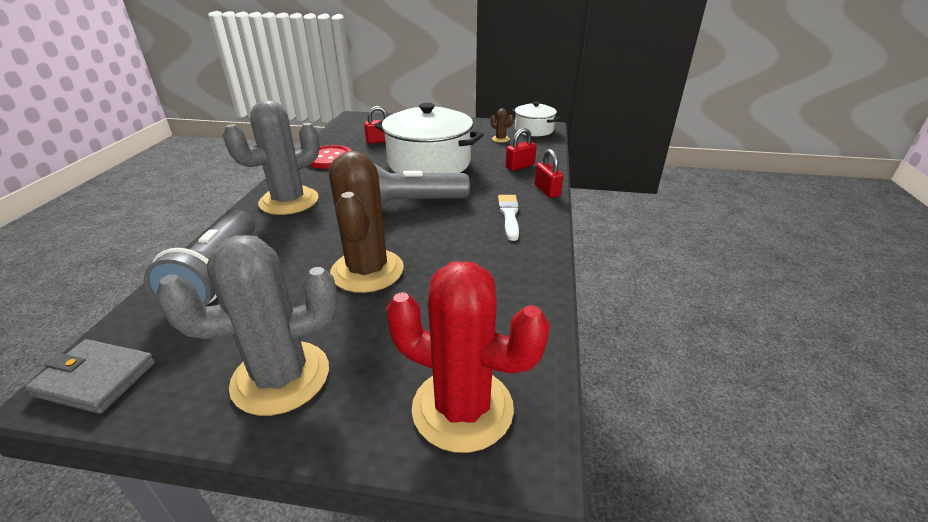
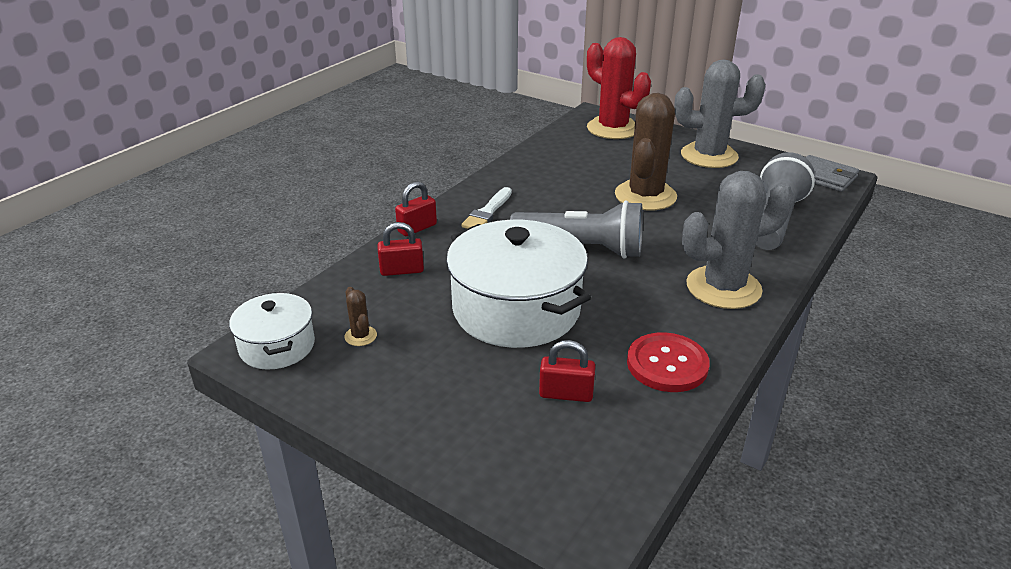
camera: 155 degrees left, 0 degrees up
(547, 191) = (417, 228): red padlock -> red padlock turned 45 degrees clockwise

